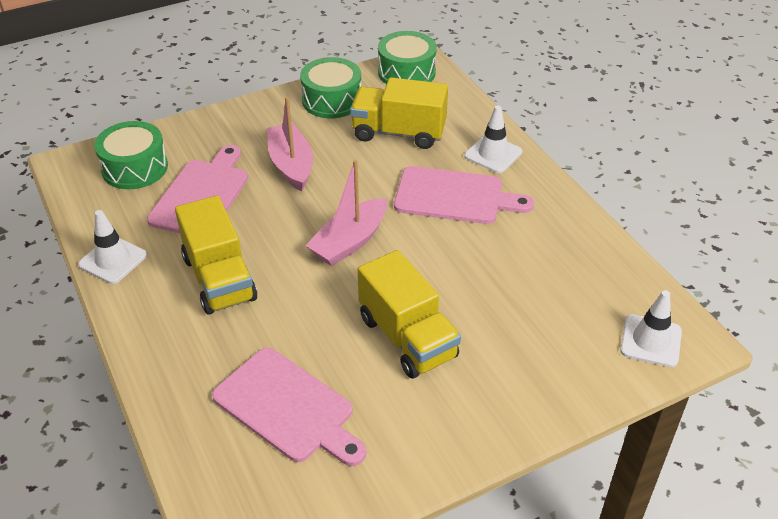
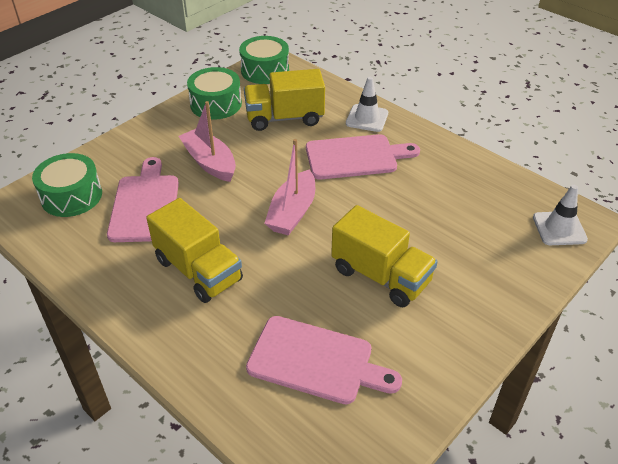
camera: 20 degrees left, 0 degrees up
(113, 260) = (93, 279): white traffic cone -> none

